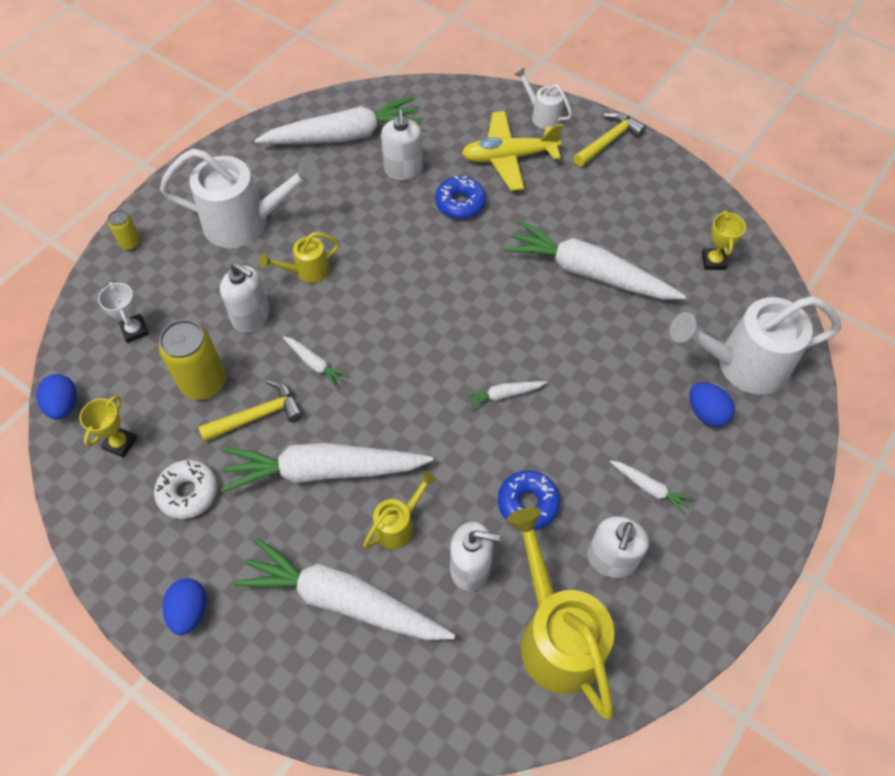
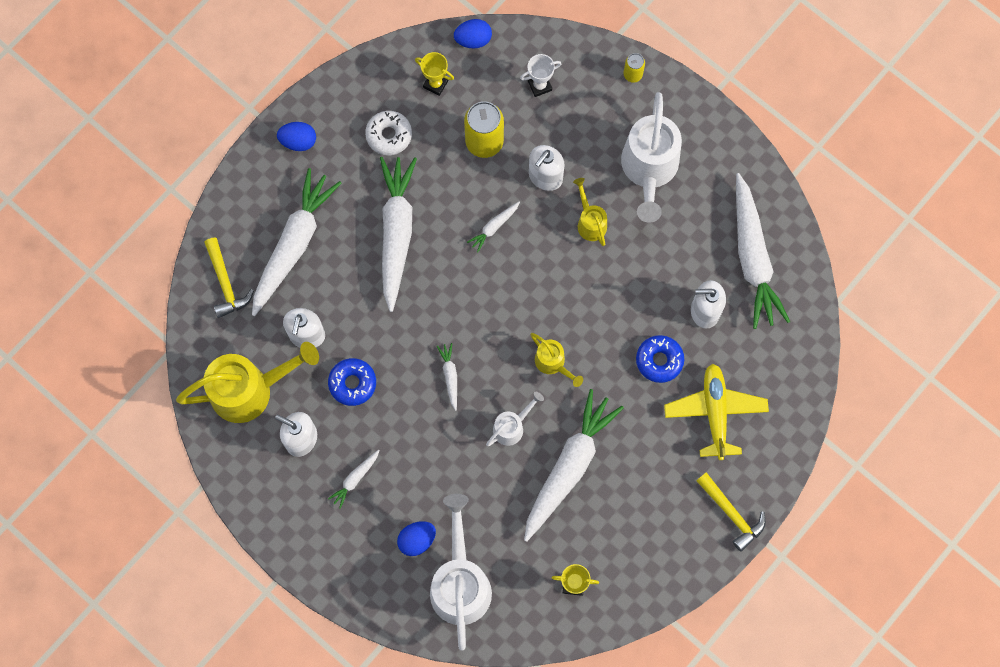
camera: 95 degrees right, 15 degrees up
(258, 415) = (450, 184): yellow hammer -> yellow hammer (226, 283)
(398, 525) = (346, 286): yellow watering can -> yellow watering can (553, 363)
(542, 116) = (770, 453): white watering can -> white watering can (512, 427)

